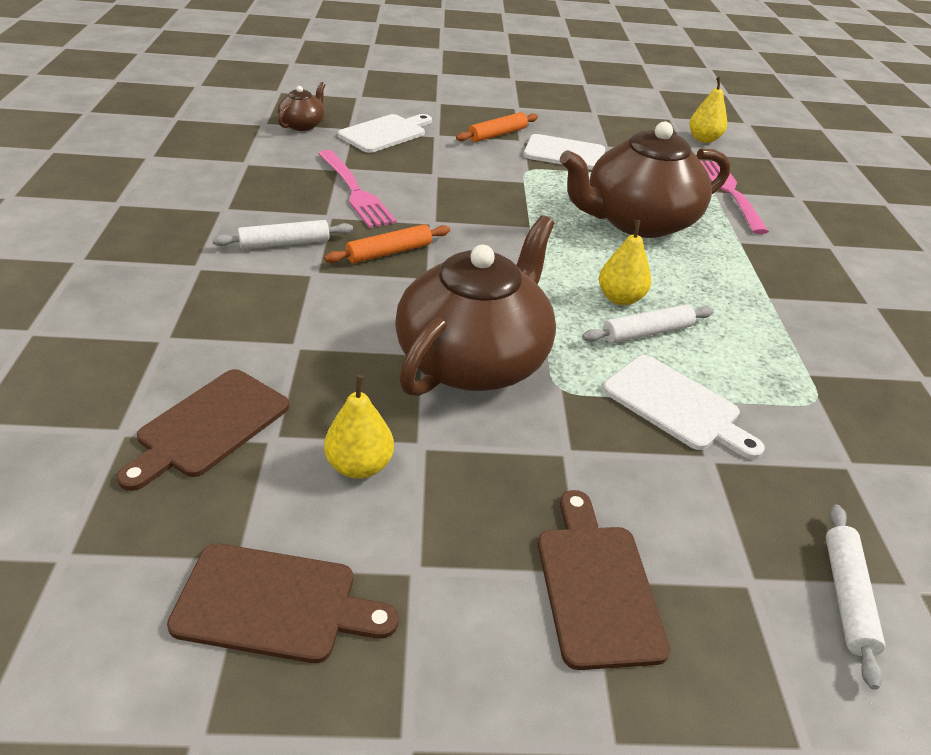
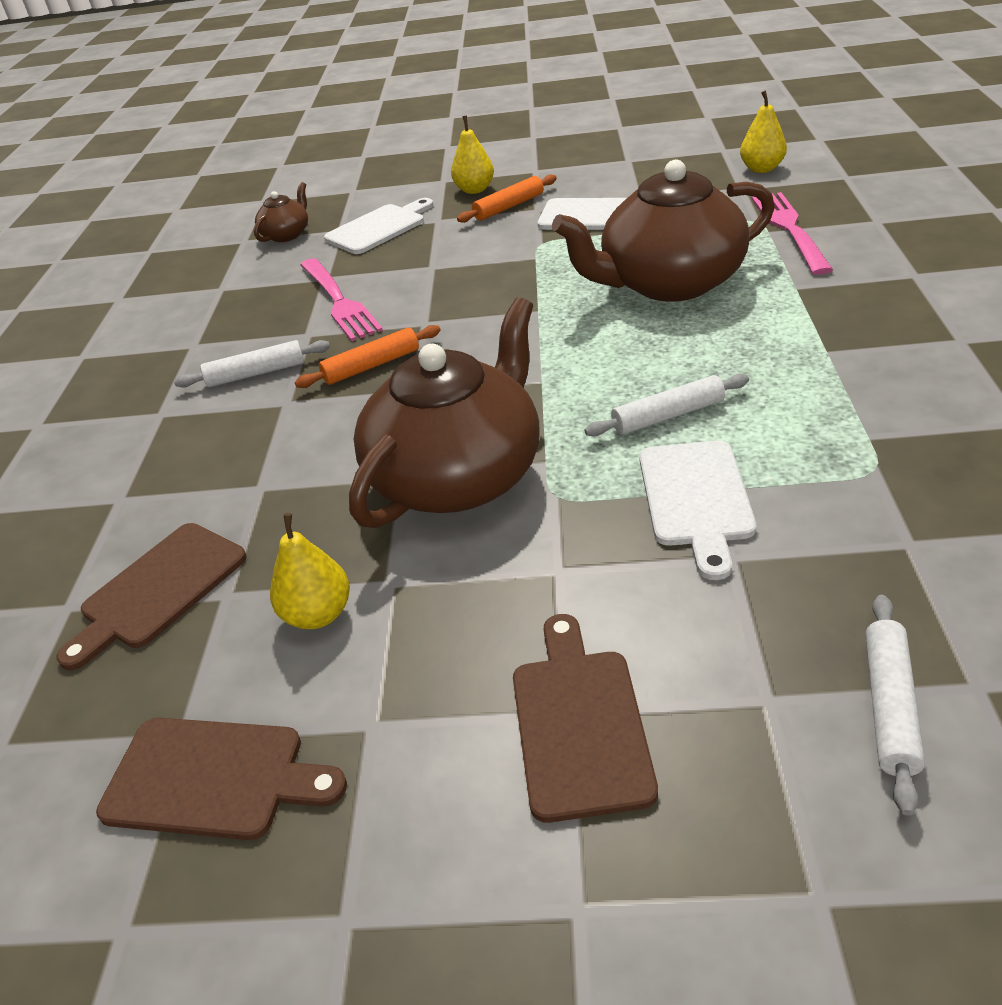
camera: 10 degrees right, 0 degrees up
(620, 298) = (639, 379): yellow pear -> yellow pear (475, 190)
(676, 406) = (696, 499): white cutting board -> white cutting board turned 45 degrees clockwise

